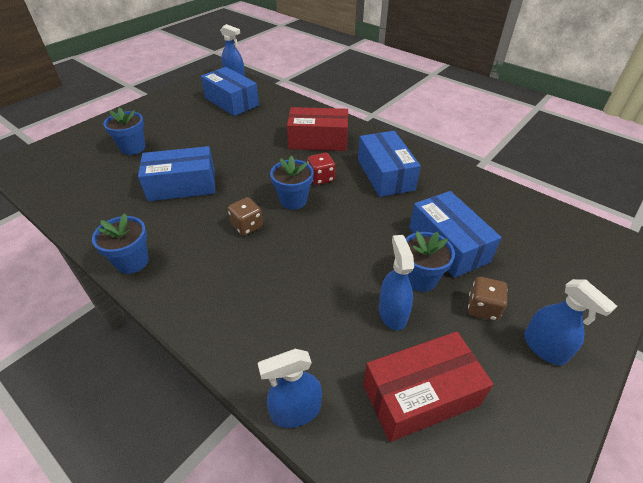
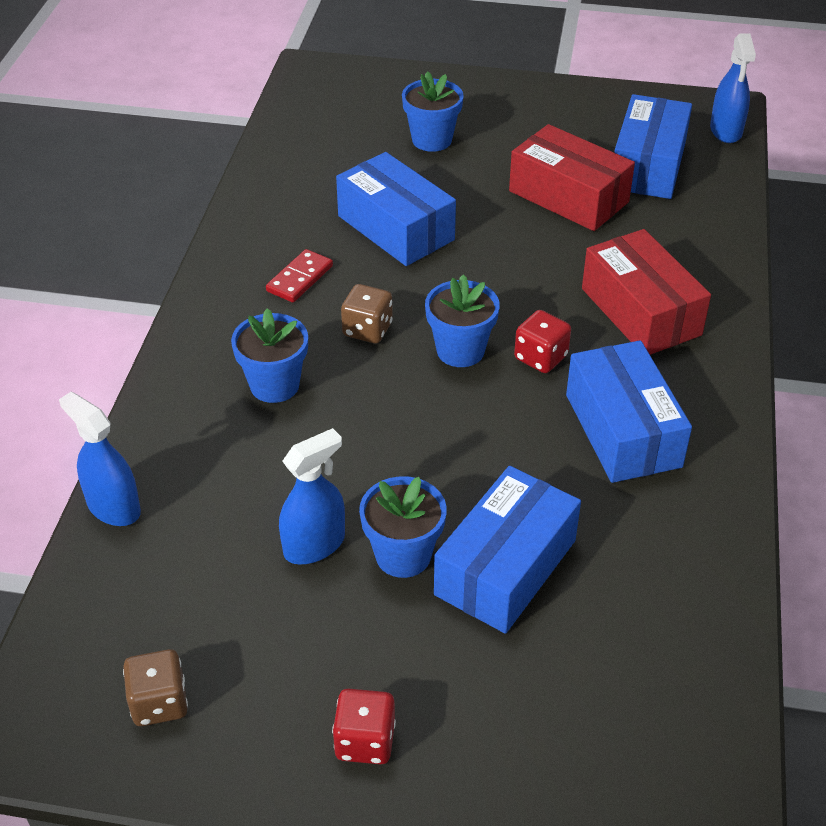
camera: 60 degrees right, 0 degrees up
(132, 261) = (229, 264): blue flower pot -> blue flower pot (274, 385)
(179, 236) = (299, 278): none -> red domino
(385, 174) = (623, 430): blue box -> blue box turned 60 degrees counterclockwise
(420, 395) = (199, 616): red box -> red box (568, 196)
(483, 308) = (394, 647): brown dice -> brown dice (159, 703)
(544, 347) = (365, 741): blue spray bottle -> red dice

